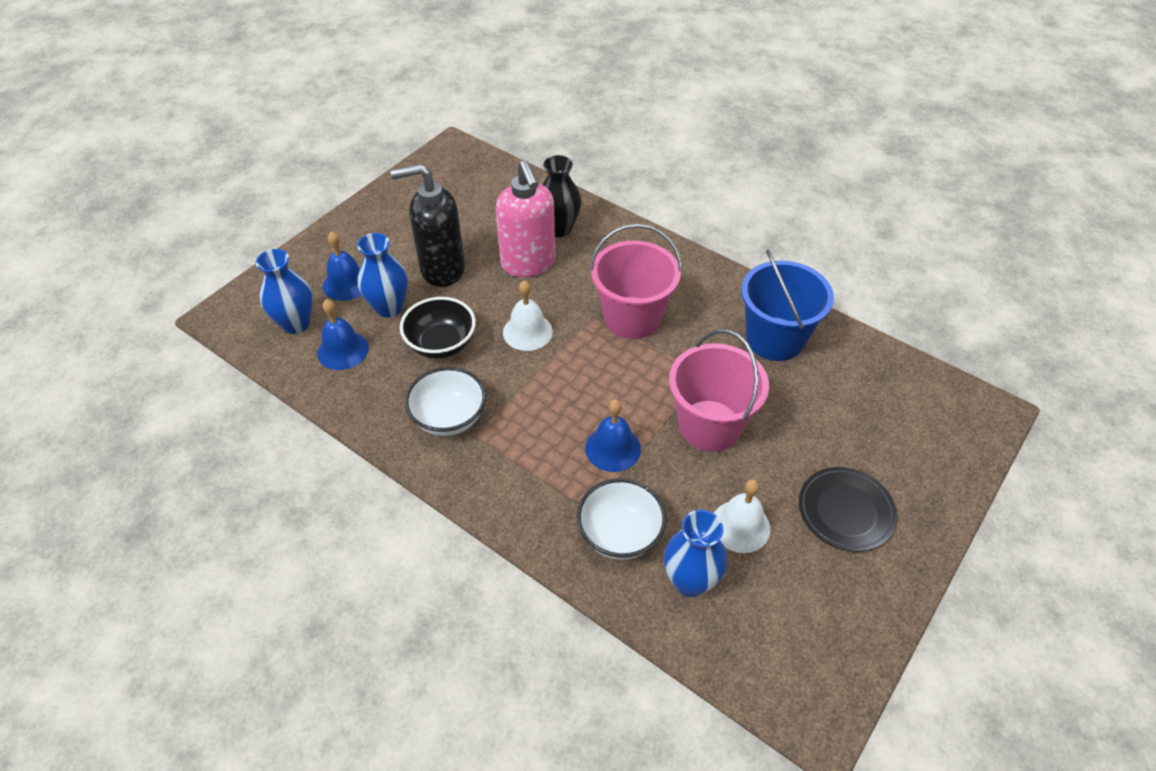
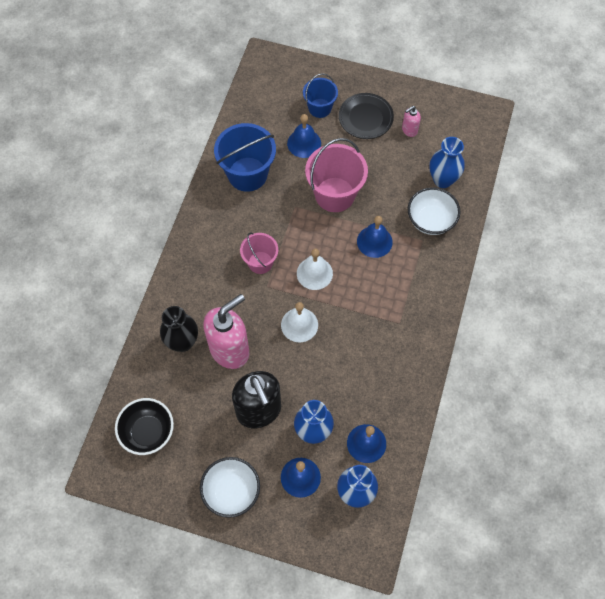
camera: 110 degrees left, 15 degrees up
(441, 344) = (333, 377): black bowl -> black bowl (148, 432)
(449, 418) = (393, 344): white bowl -> white bowl (231, 491)
(632, 318) = (260, 262): pink bucket -> pink bucket, size x0.60
(740, 526) = (398, 164): white bell -> white bell (314, 273)
(805, 567) = (409, 130): none -> pink soap dispenser
(813, 415) = (304, 143): none -> blue bell
(877, 454) = (320, 108): none -> blue bucket

